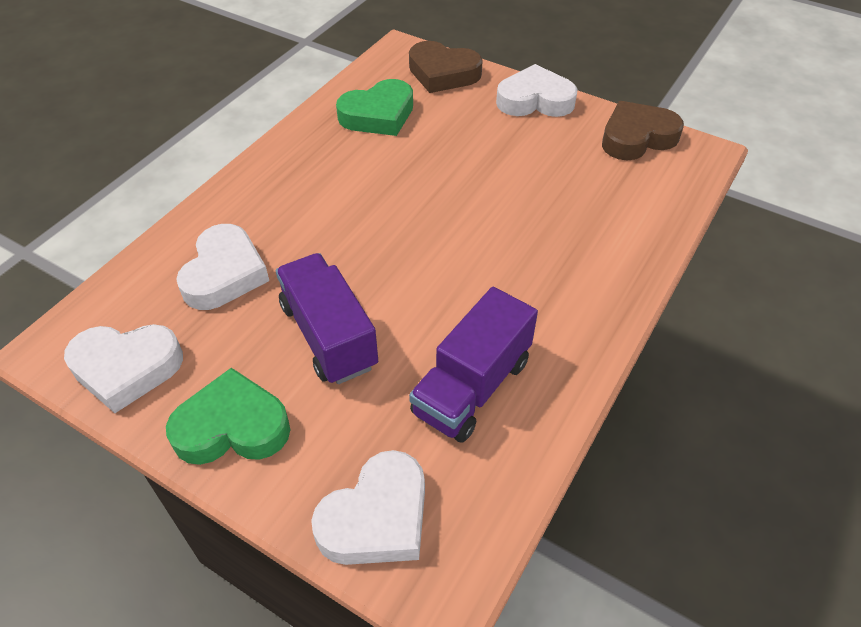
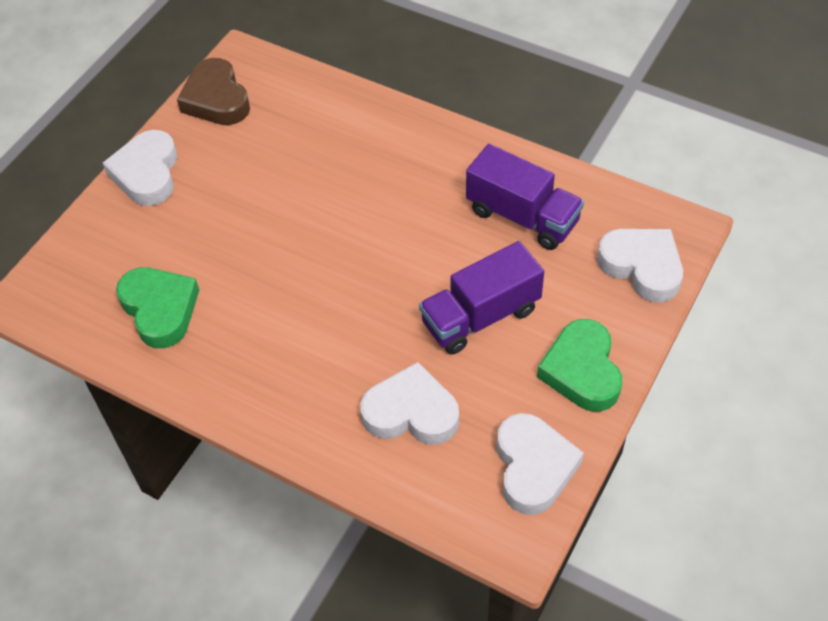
camera: 90 degrees left, 5 degrees up
(443, 73) = (85, 254): brown heart -> none

